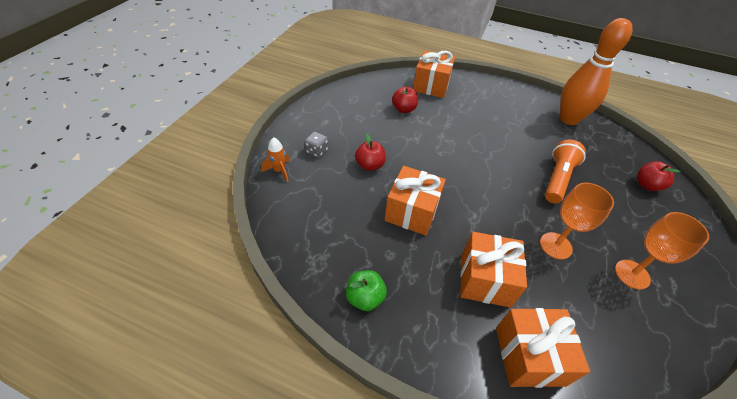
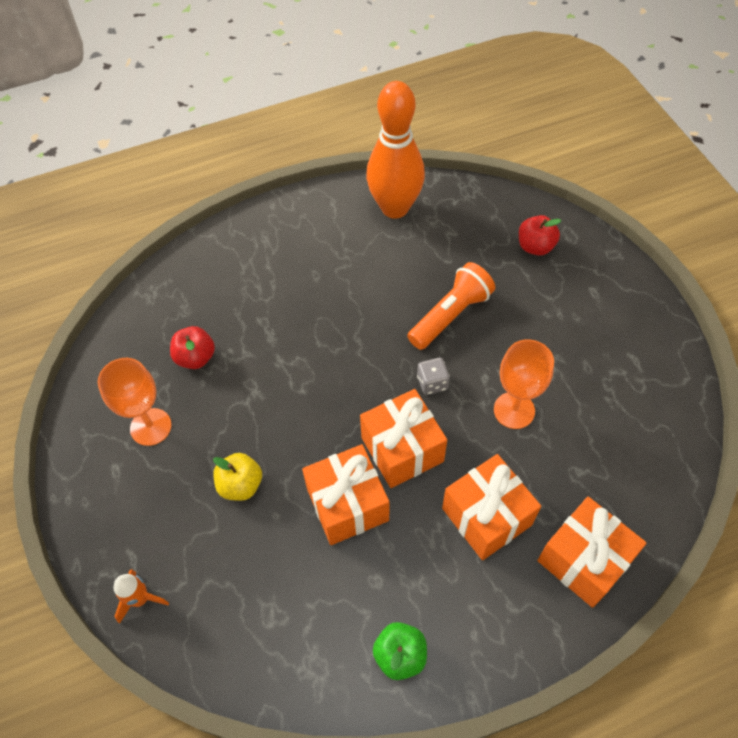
camera: 40 degrees left, 10 degrees up
(317, 151) = (155, 526): grey dice -> grey dice (432, 383)
(370, 165) = (241, 485): red apple -> yellow apple
(431, 86) = (192, 285): orange gift -> orange gift (402, 449)
(557, 179) = (450, 315): orange flashlight -> orange flashlight turned 60 degrees clockwise
(632, 274) = (597, 381): orange goblet -> orange goblet (151, 427)

